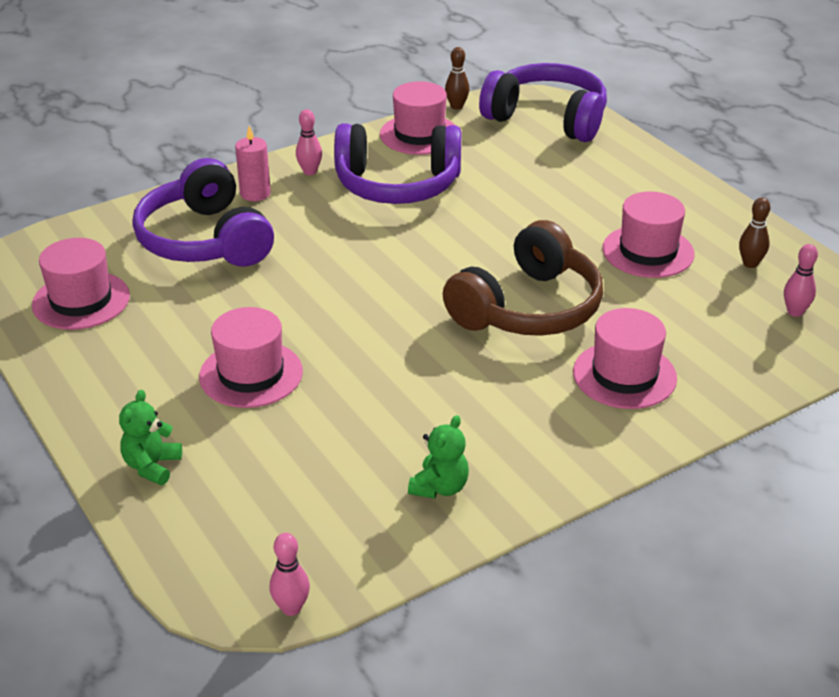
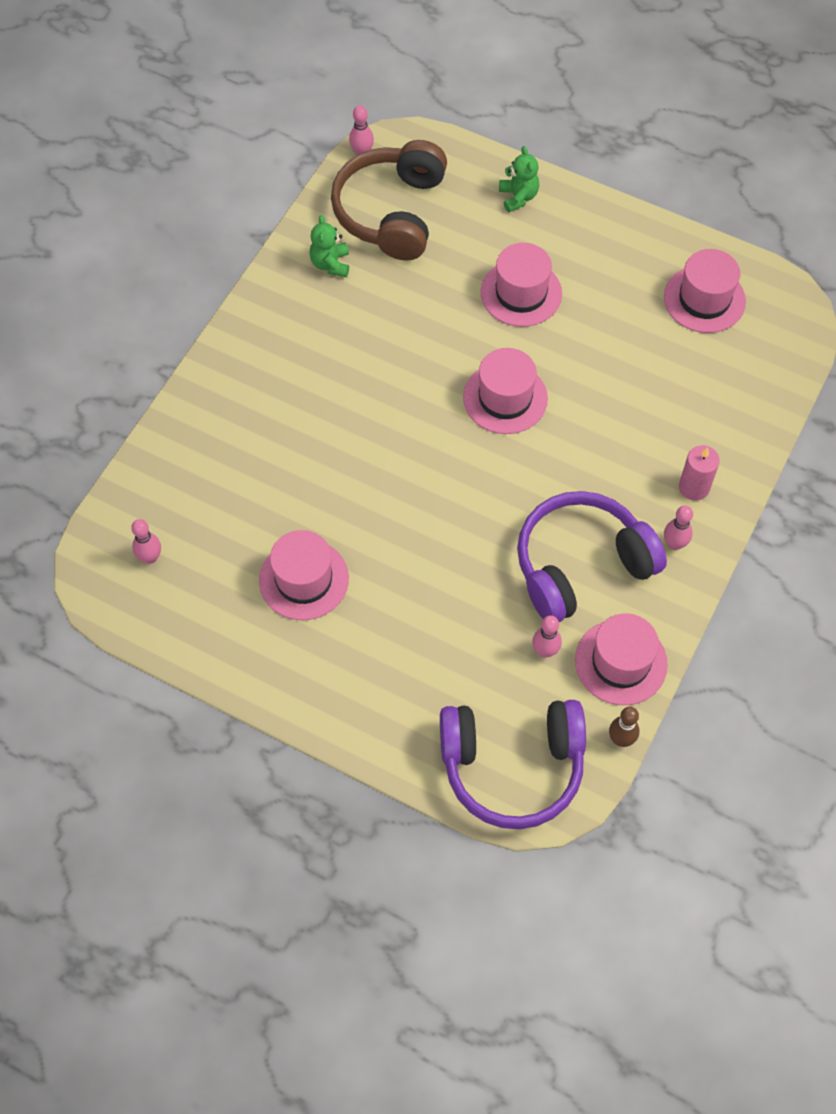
camera: 150 degrees right, 25 degrees up
(205, 240) = (679, 407): purple headphones -> none
(472, 156) = (545, 651): none -> pink bowling pin
(528, 308) = (367, 456): brown headphones -> brown headphones (391, 212)
(624, 375) = (258, 418): pink hat -> pink hat (505, 398)
(750, 264) = (208, 607): brown bowling pin -> none

